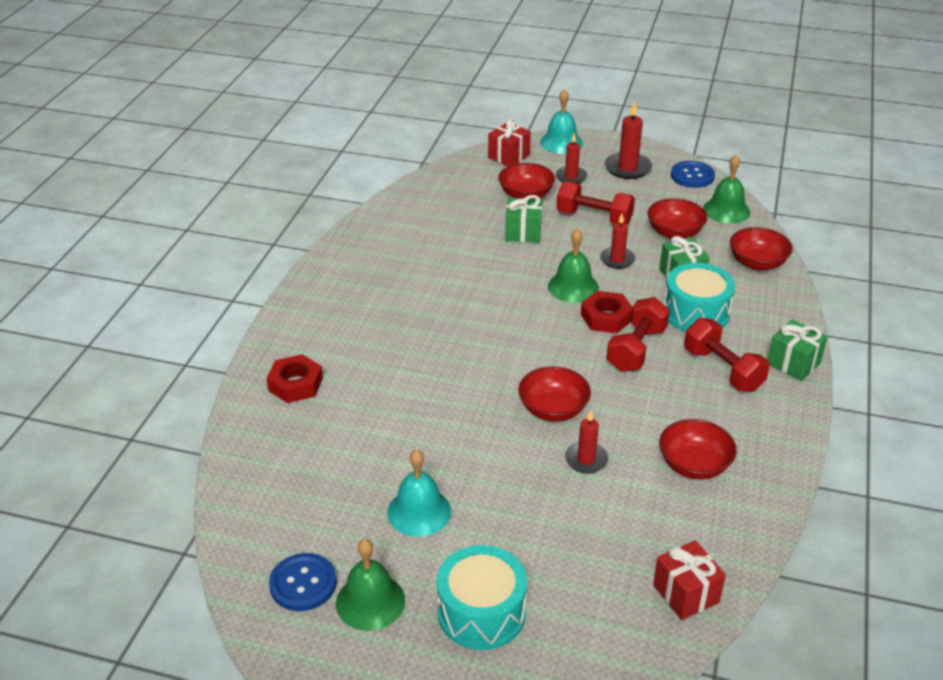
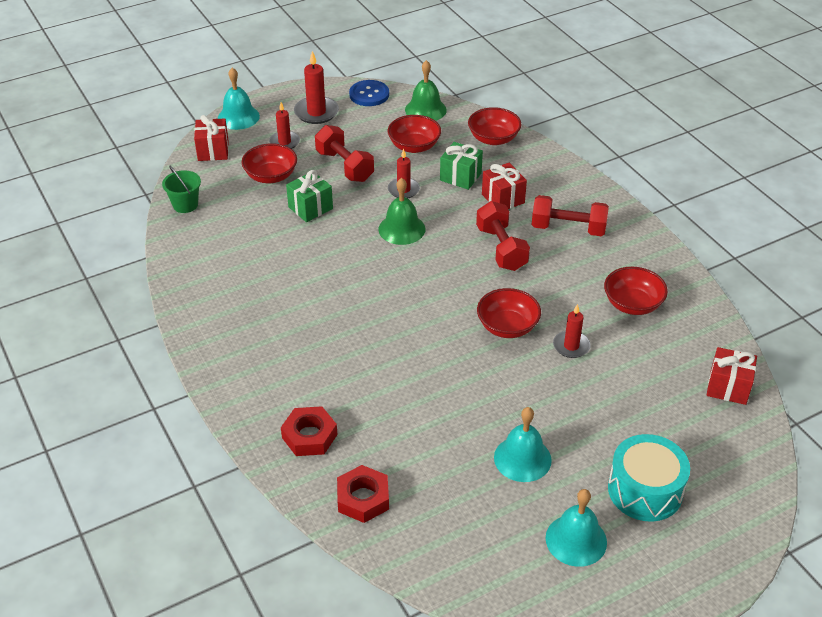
camera: 45 degrees left, 5 degrees up
(303, 584) = (520, 565): blue button -> none
(370, 601) = (576, 540): green bell -> turquoise bell
(437, 182) = (185, 205): none -> green bucket
(594, 217) = (345, 166): red dumbbell -> red dumbbell turned 75 degrees clockwise
(606, 318) = (453, 238): red nut -> red nut (363, 498)
(696, 313) = (503, 198): turquoise drum -> red gift
(793, 363) = (600, 197): green gift -> none

